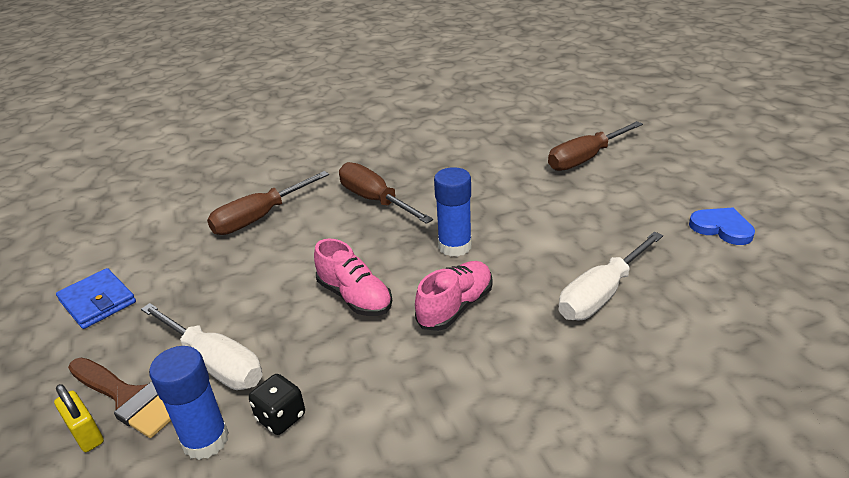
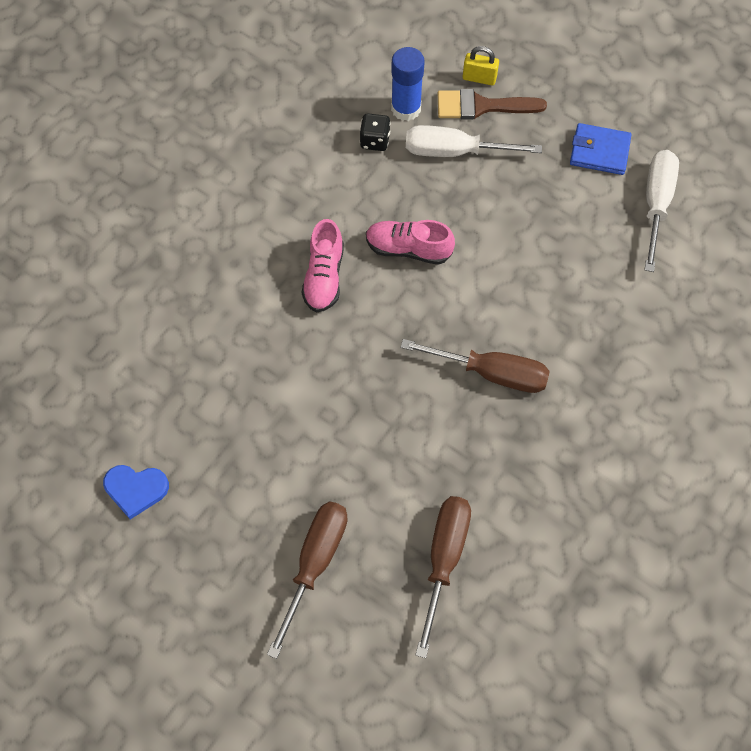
camera: 145 degrees right, 30 degrees up
(260, 217) = (577, 295): brown screwdriver -> brown screwdriver (444, 560)
(455, 246) = (368, 344): blue glue stick -> none
(601, 294) = (217, 345): white screwdriver -> white screwdriver (656, 205)

